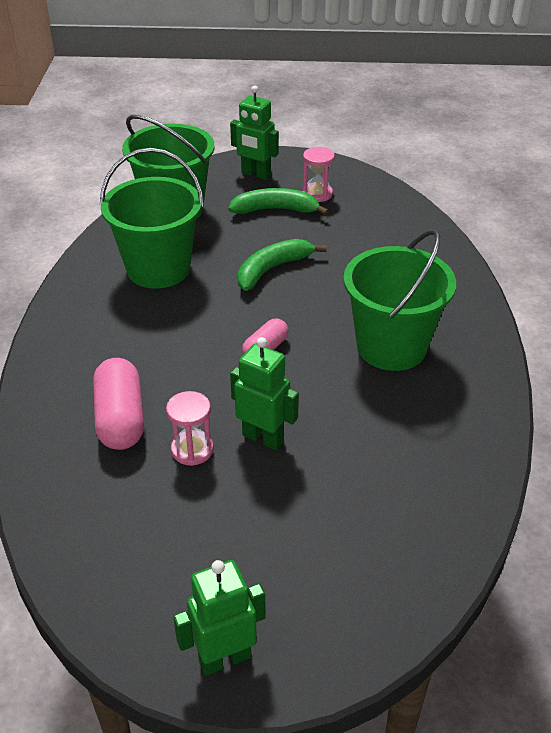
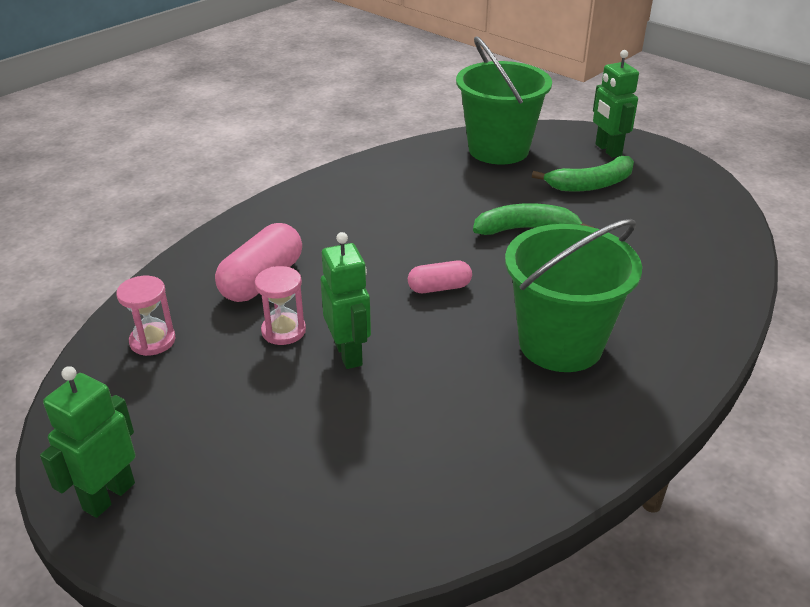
camera: 40 degrees right, 5 degrees down
(158, 269) = (428, 188): green bucket -> none
(224, 658) = (108, 496): green robot -> green robot turned 75 degrees counterclockwise
(275, 210) = (591, 184): green banana -> green banana turned 120 degrees clockwise
(317, 194) = (649, 187): pink hourglass -> pink hourglass (152, 341)

